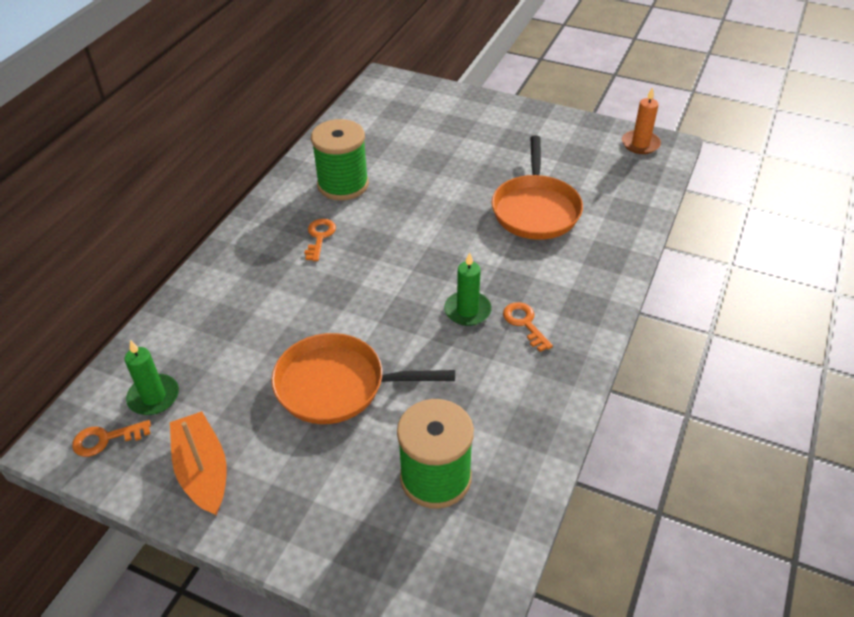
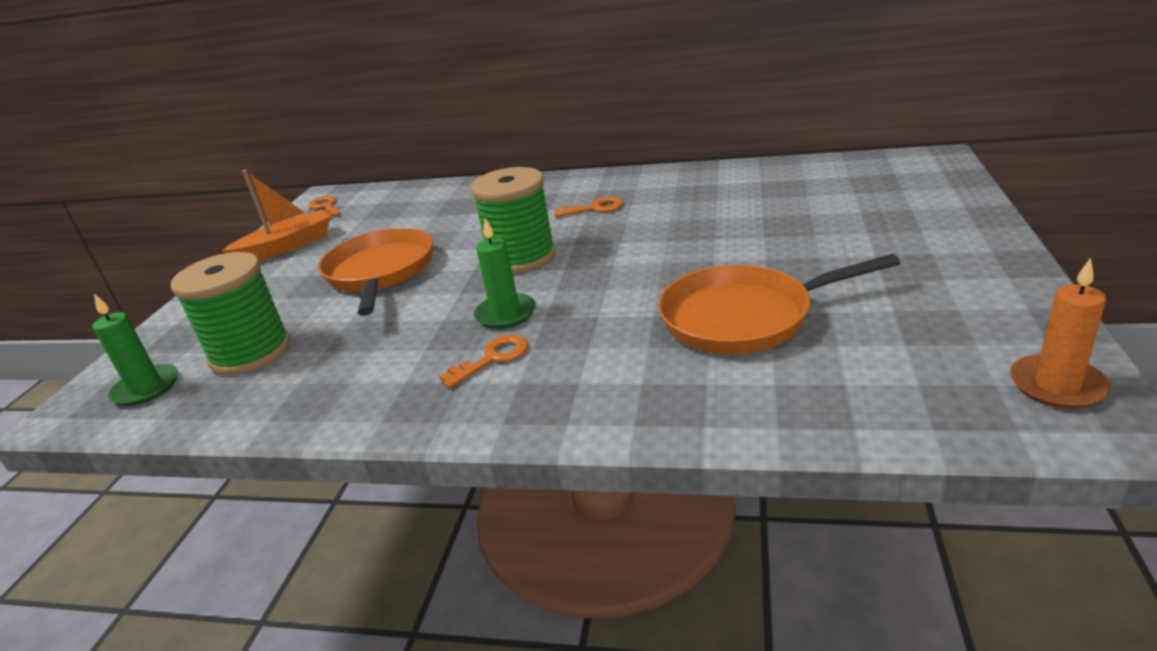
camera: 80 degrees right, 15 degrees down
(154, 397) = (367, 208): green candle -> green candle (146, 388)
(343, 185) = (692, 195): green spool -> green spool (521, 257)

